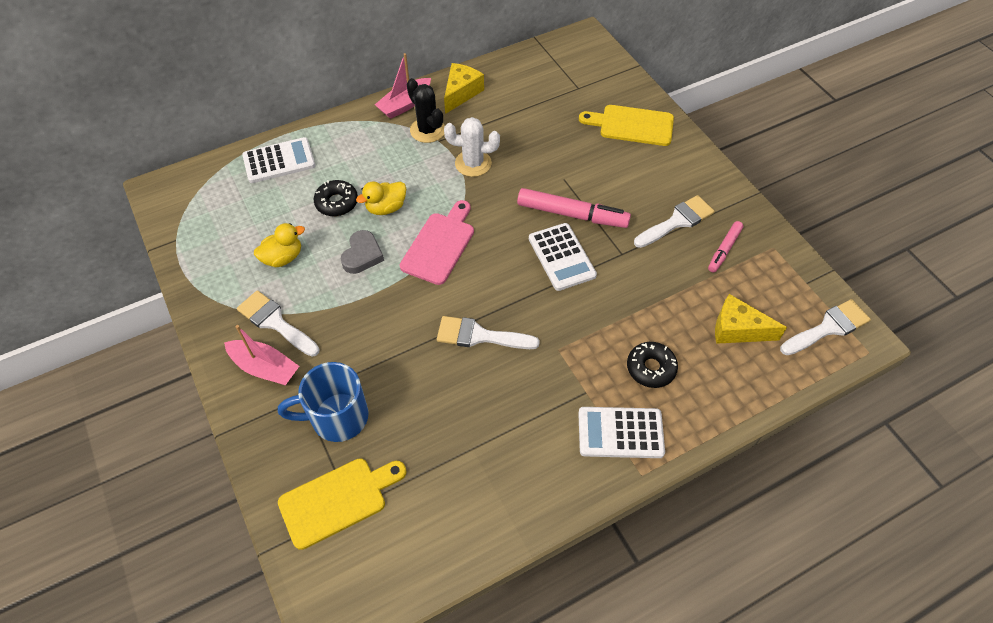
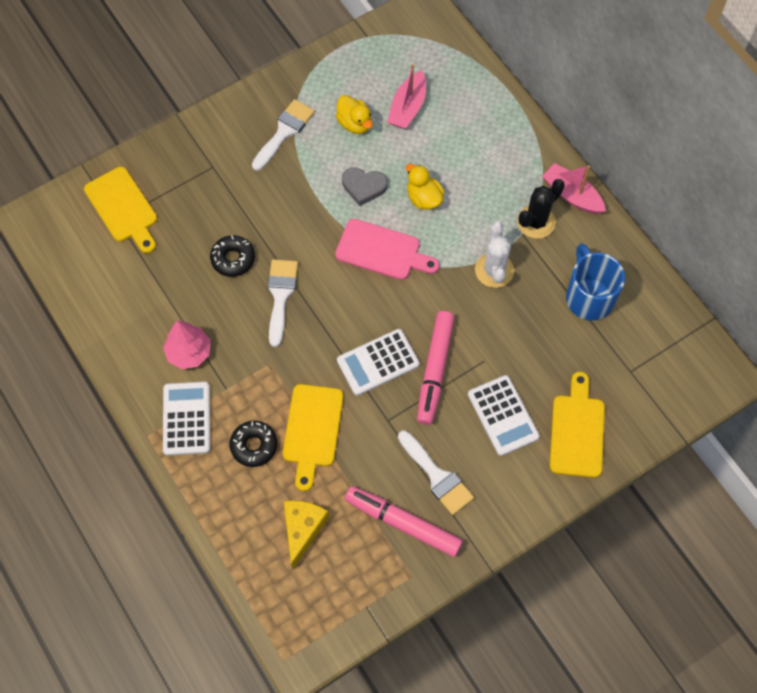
camera: 85 degrees right, 10 degrees up
(265, 368) = (238, 134): pink boat -> pink boat (408, 107)
(279, 161) = (473, 96): white calculator -> white calculator (503, 415)
(337, 203) = (425, 155): black donut -> black donut (233, 259)
(337, 417) = (194, 195): blue mug -> blue mug (589, 297)
(461, 93) = (599, 248): yellow cheese -> none
(540, 428) = (189, 352): none -> pink tree
(633, 315) = (312, 430): none -> yellow cutting board
(724, 250) = (403, 523): pink marker -> pink marker, size x1.73
(828, 327) = (311, 622): white brush -> none

